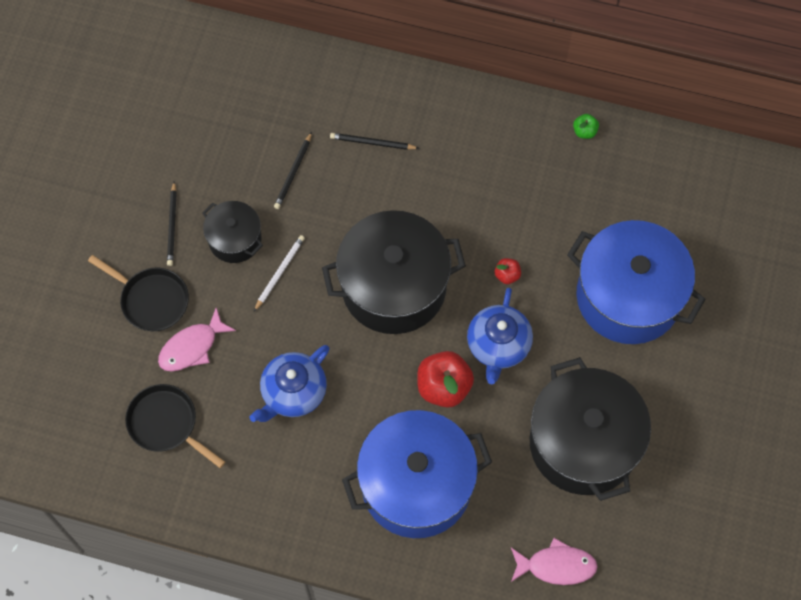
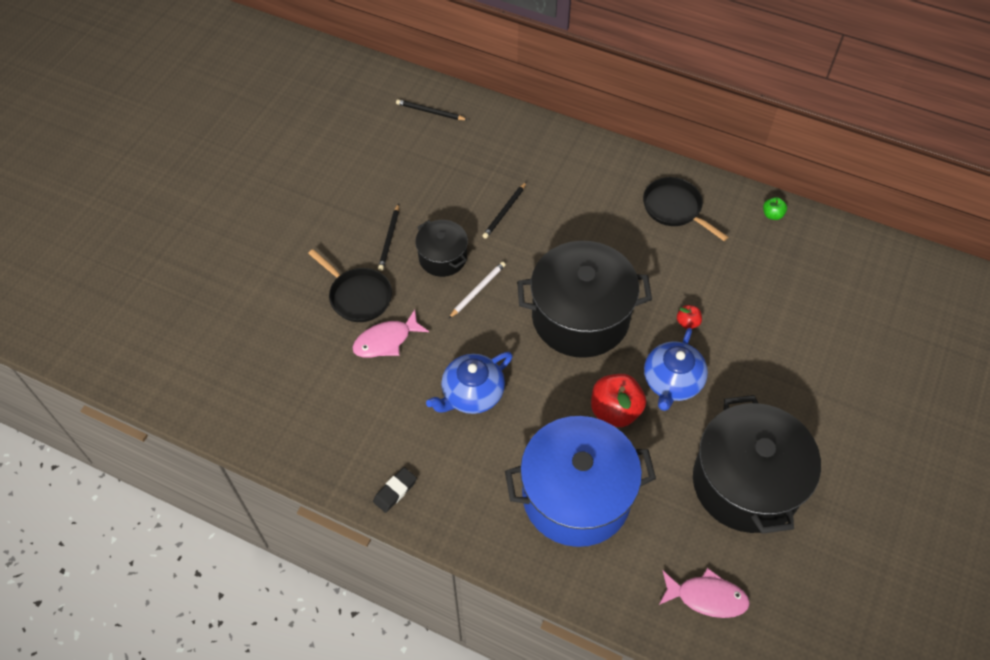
camera: 10 degrees right, 10 degrees down
(166, 424) = (348, 403): black pan -> black pan (675, 208)
(233, 510) = (395, 491): none -> black eraser
(372, 143) = (579, 198): black pencil -> black pencil (430, 112)
(628, 296) = (801, 357): blue pot -> none

